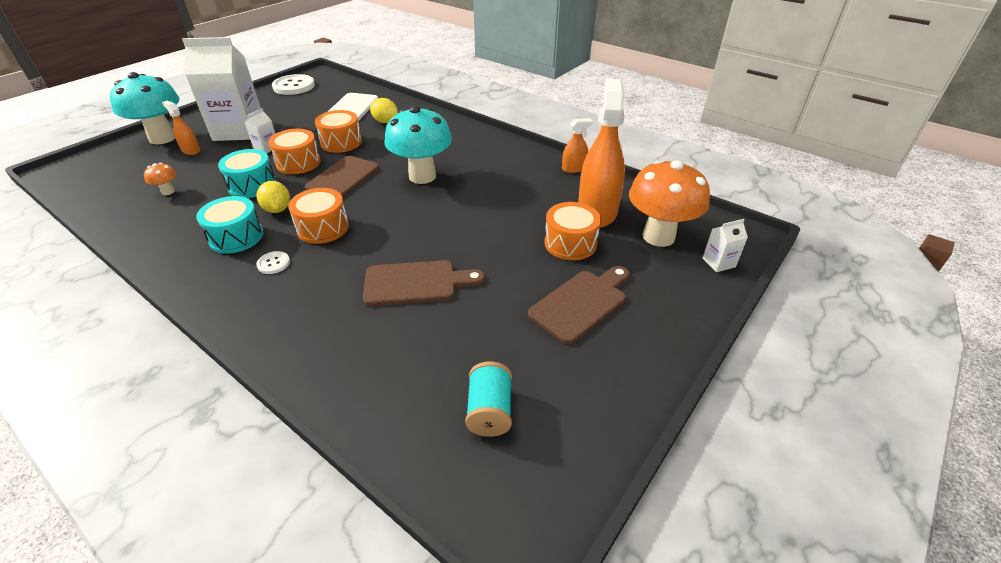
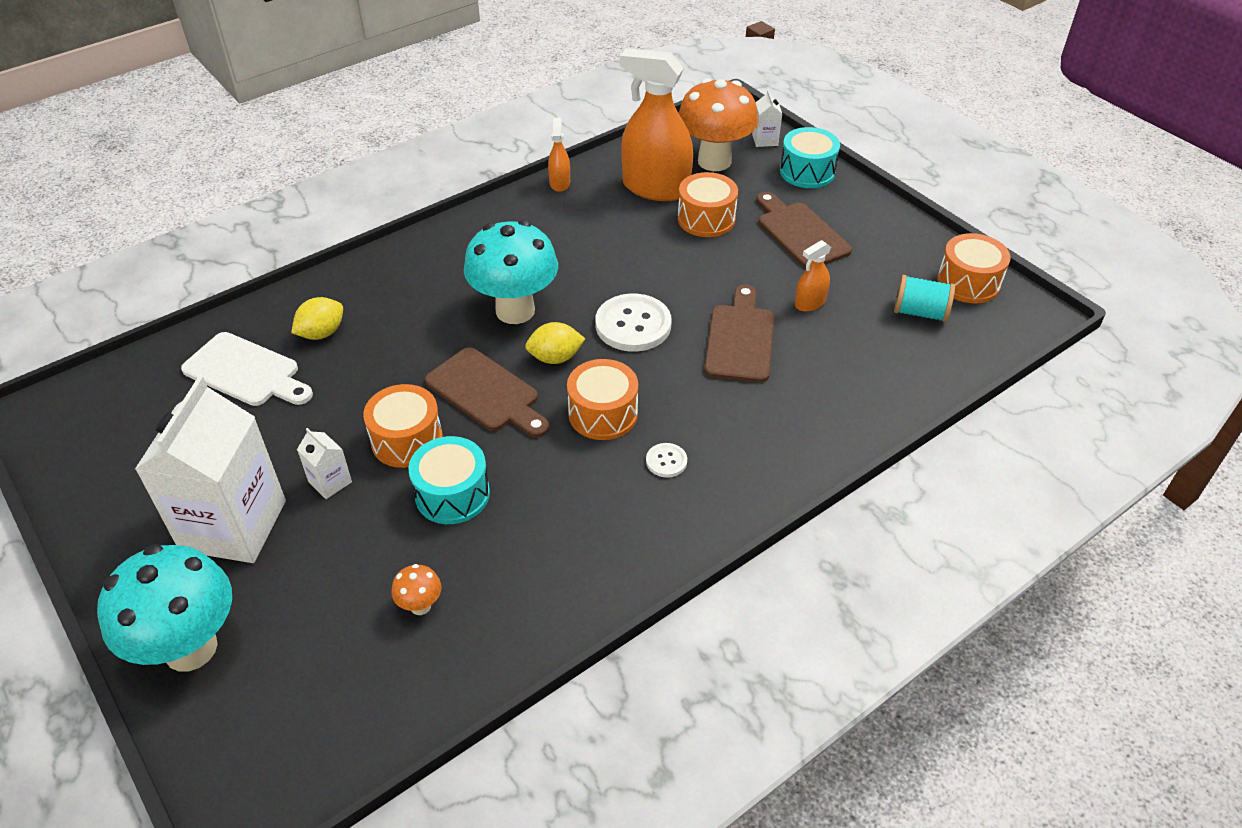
camera: 75 degrees left, 5 degrees up
(191, 150) = (276, 592): orange spray bottle -> orange spray bottle (810, 303)
(236, 237) = (591, 504): turquoise drum -> turquoise drum (807, 172)
(277, 209) = (537, 461): yellow lemon -> yellow lemon (555, 358)
(294, 86) = (72, 450): white button -> white button (633, 325)
(341, 142) = (365, 388): orange drum -> orange drum (968, 283)

